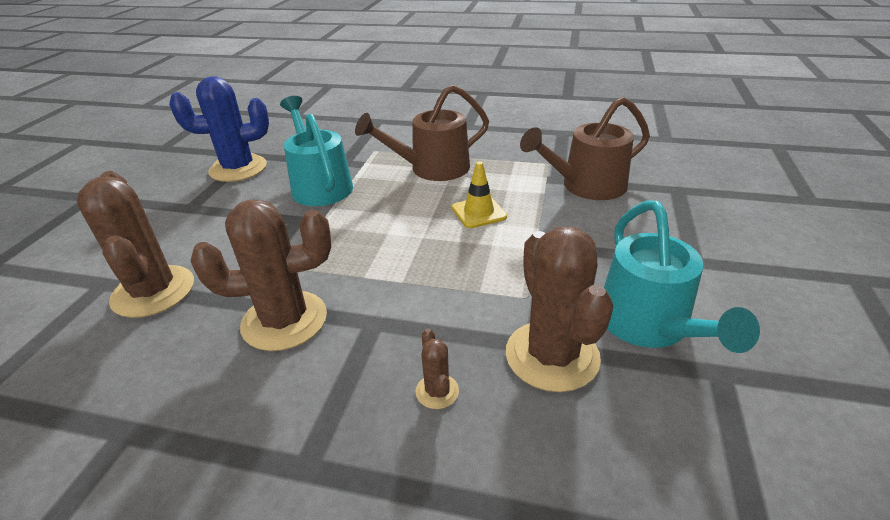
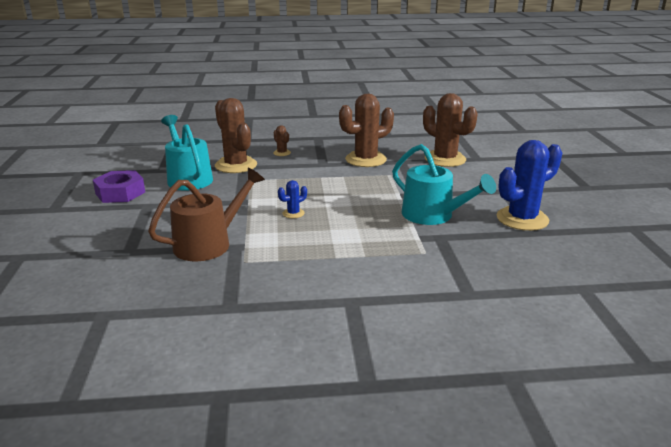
camera: 160 degrees right, 10 degrees down
(432, 169) = (352, 241): brown watering can -> none
(479, 212) = (293, 213): yellow traffic cone -> blue cactus
(765, 302) = (120, 193): none -> purple nut

